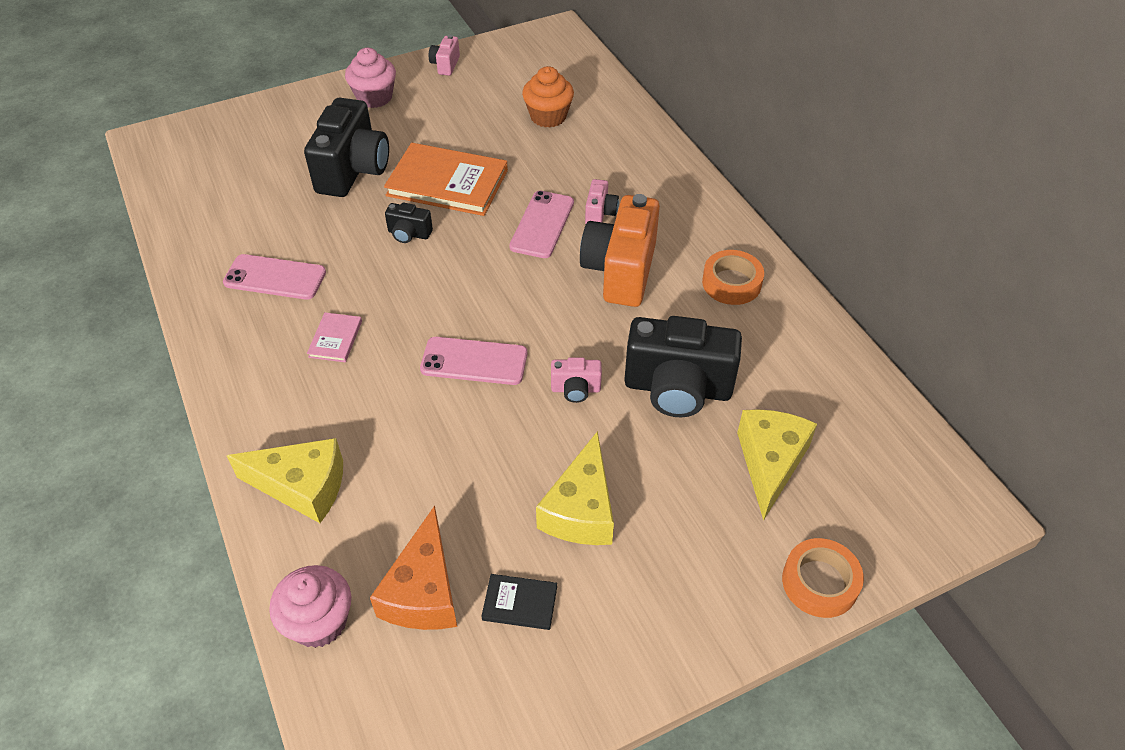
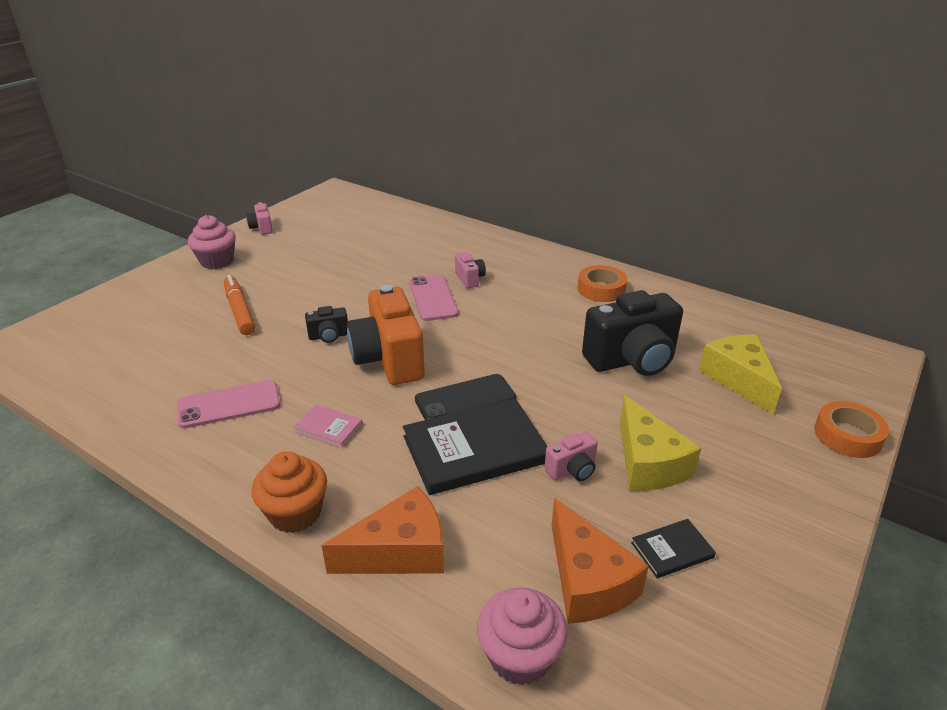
camera: 30 degrees left, 15 degrees down
(302, 486) = (400, 551): yellow cheese -> orange cheese
(335, 339) = (328, 428): pink book -> pink book turned 45 degrees counterclockwise
(353, 170) = (240, 311): black camera -> orange marker
(438, 419) = (475, 449): none -> black book
(447, 183) = (331, 295): orange book -> none
(474, 361) = (465, 399): pink phone -> black phone
(548, 116) = (374, 237): orange cupcake -> orange cupcake (295, 513)
(575, 389) = (562, 388): pink camera -> pink camera (572, 470)
(620, 271) = (519, 307): orange camera -> orange camera (389, 359)

